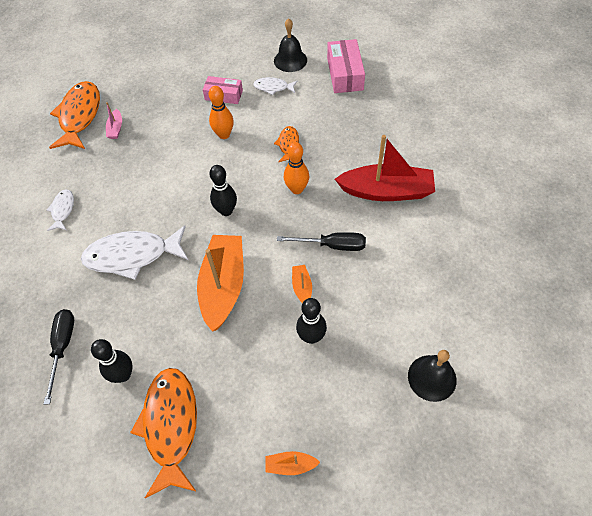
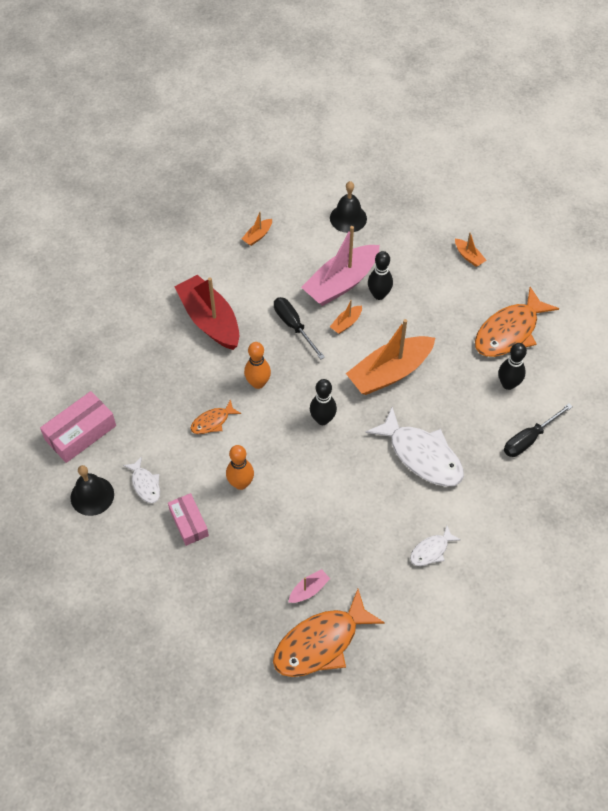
camera: 130 degrees left, 0 degrees up
(350, 314) = (341, 283): none -> pink boat
(462, 280) = (258, 236): none -> orange boat

